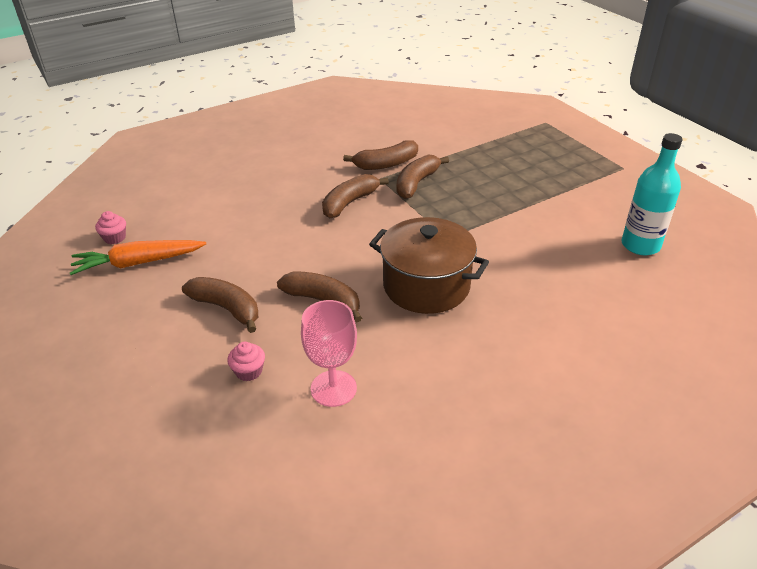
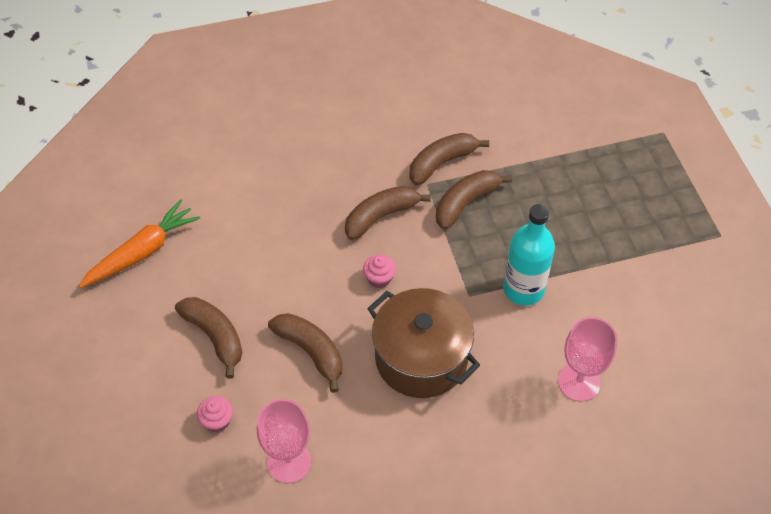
camera: 15 degrees right, 15 degrees up
(115, 238) = (125, 209): pink cupcake -> pink cupcake (379, 278)
(138, 263) = (142, 252): orange carrot -> orange carrot turned 135 degrees clockwise
(386, 164) = (442, 163): brown banana -> brown banana turned 150 degrees clockwise
(570, 274) = (579, 382): none -> pink goblet
(640, 245) = (677, 361): turquoise bottle -> turquoise bottle (523, 289)

